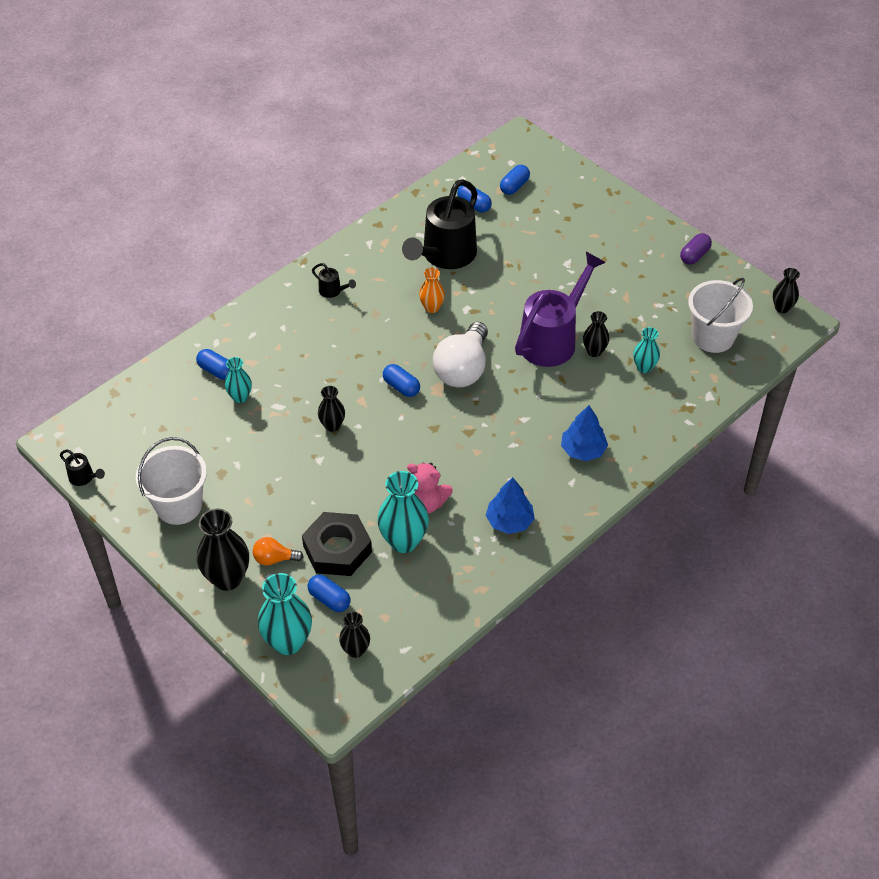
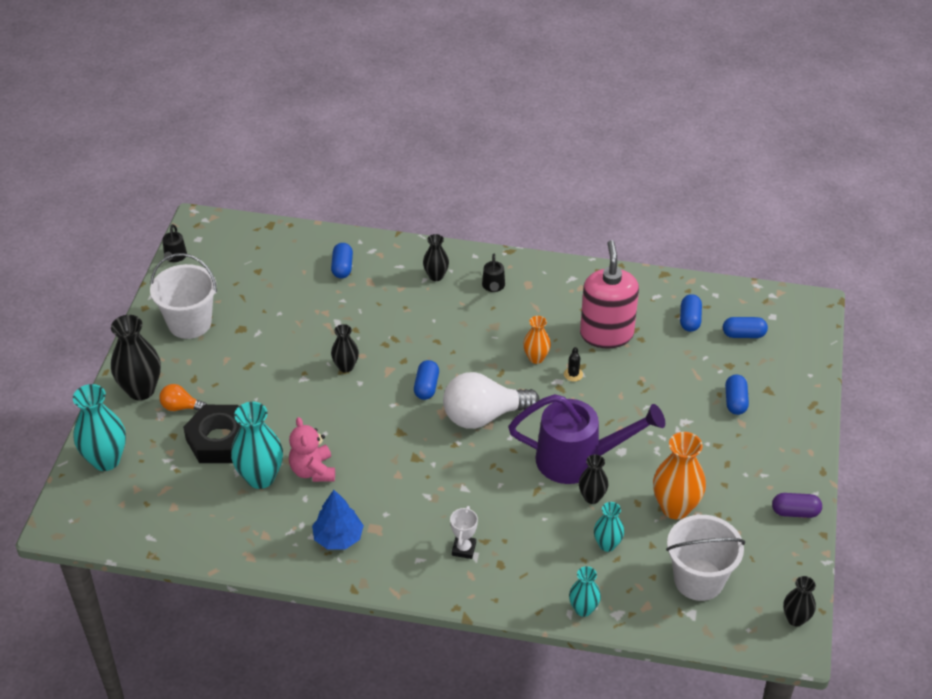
camera: 55 degrees right, 5 degrees down
(240, 397) = (327, 296): turquoise vase -> turquoise vase (583, 609)
(274, 559) = (181, 407): orange light bulb -> orange light bulb turned 45 degrees counterclockwise
(329, 599) = (166, 462): blue capsule -> blue capsule (735, 401)
(355, 650) = (127, 506): black vase -> black vase (436, 276)
(445, 256) = (606, 334): black watering can -> pink soap dispenser
(468, 296) = (573, 374): none -> black cactus
(583, 450) = (464, 549): blue tree -> white trophy
(641, 313) = (675, 508): none -> orange vase

